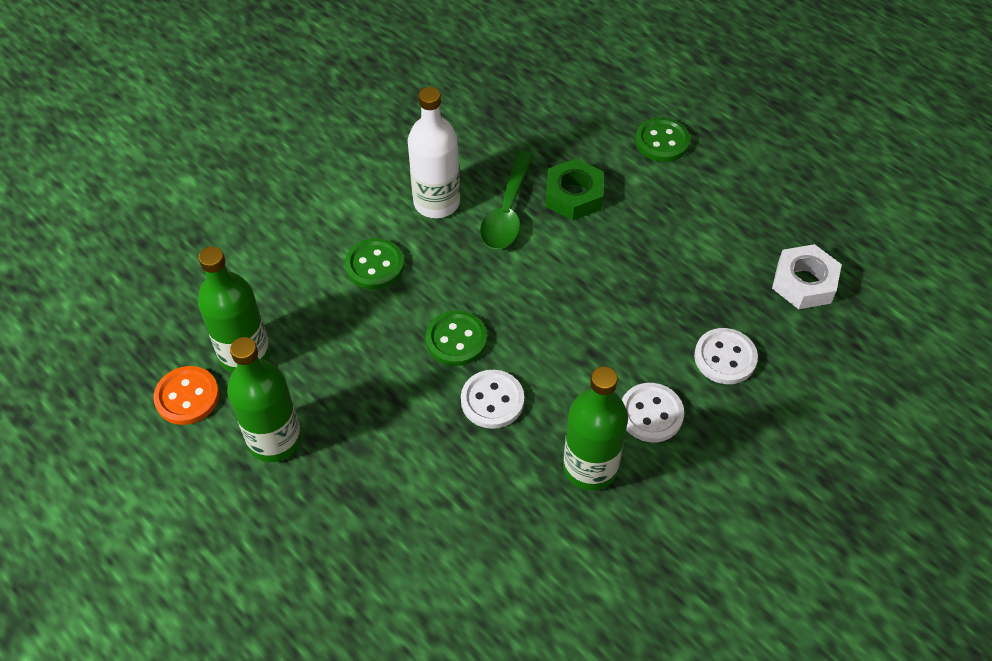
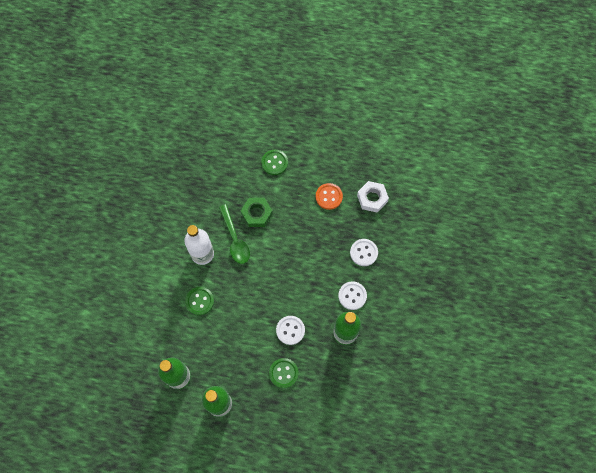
camera: 35 degrees left, 15 degrees up
(187, 397) = (170, 410): orange button -> orange button (329, 197)
(456, 340) = (257, 313): green button -> green button (283, 373)

